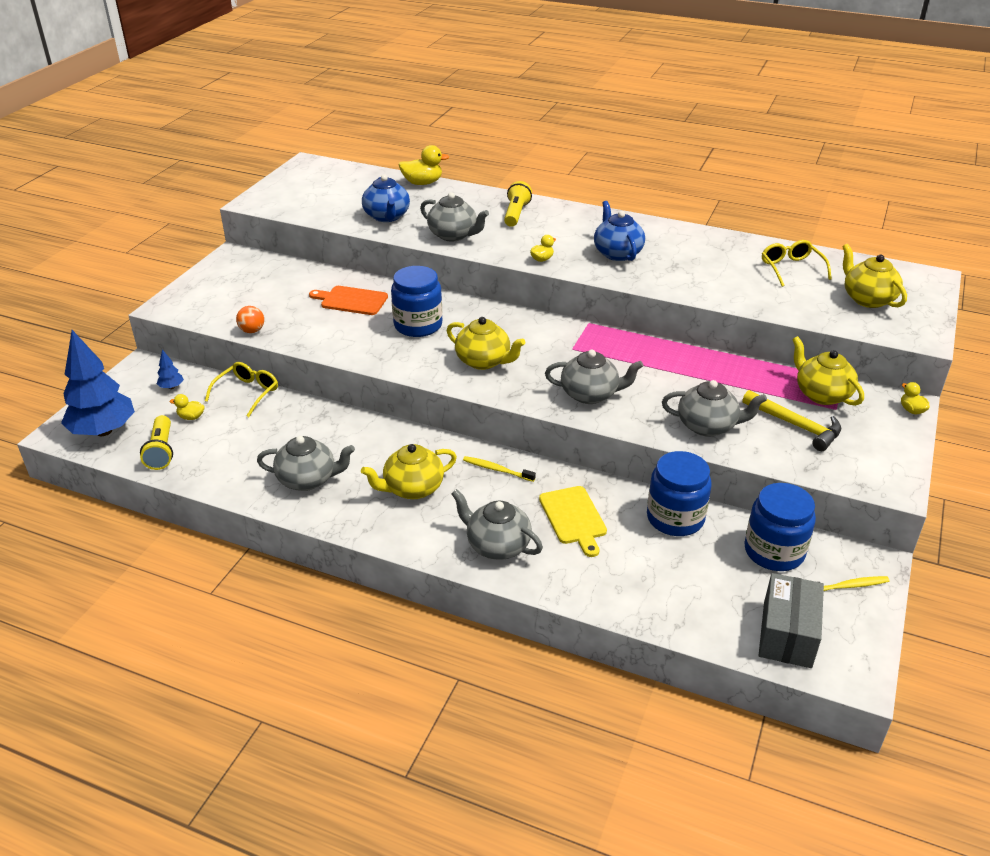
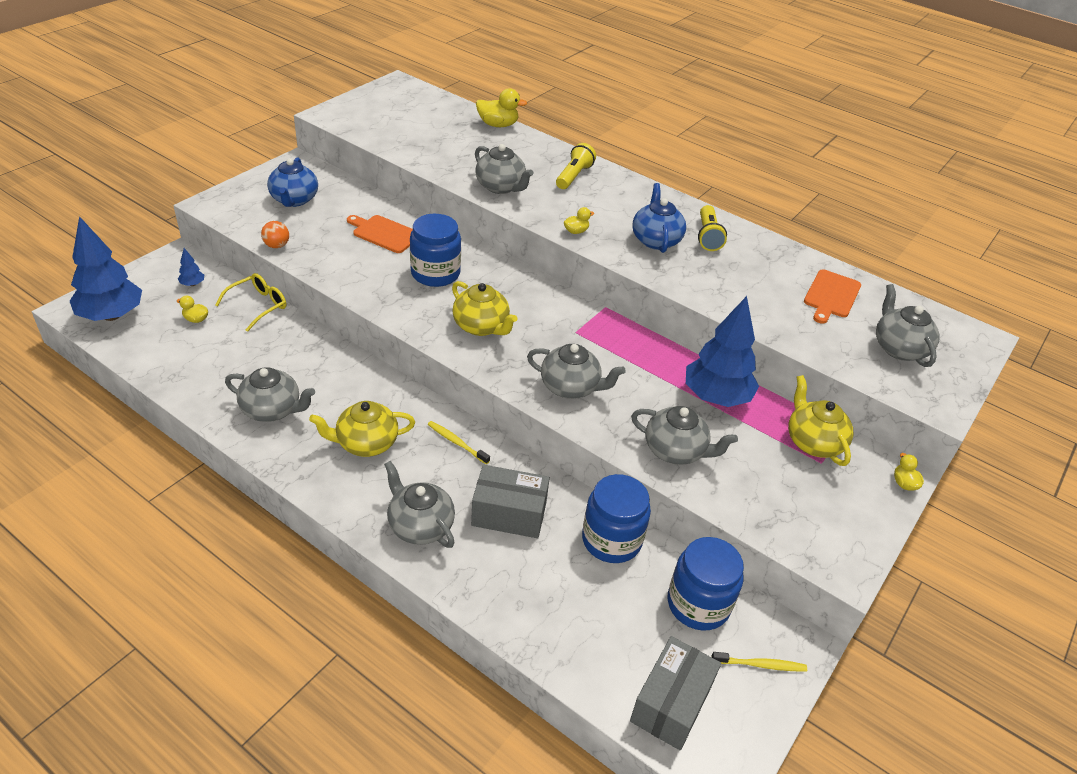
camera: 10 degrees right, 5 degrees up
(161, 451) = (153, 348): yellow flashlight -> yellow flashlight (708, 236)
(387, 217) = (446, 154): blue teapot -> blue teapot (294, 200)
(573, 518) = (509, 514): yellow cutting board -> grey box
(722, 376) = (716, 397): none -> blue tree
(791, 269) = (831, 296): yellow glasses -> orange cutting board
(795, 425) = (769, 472): yellow hammer -> none
(867, 299) = (898, 348): yellow teapot -> grey teapot

